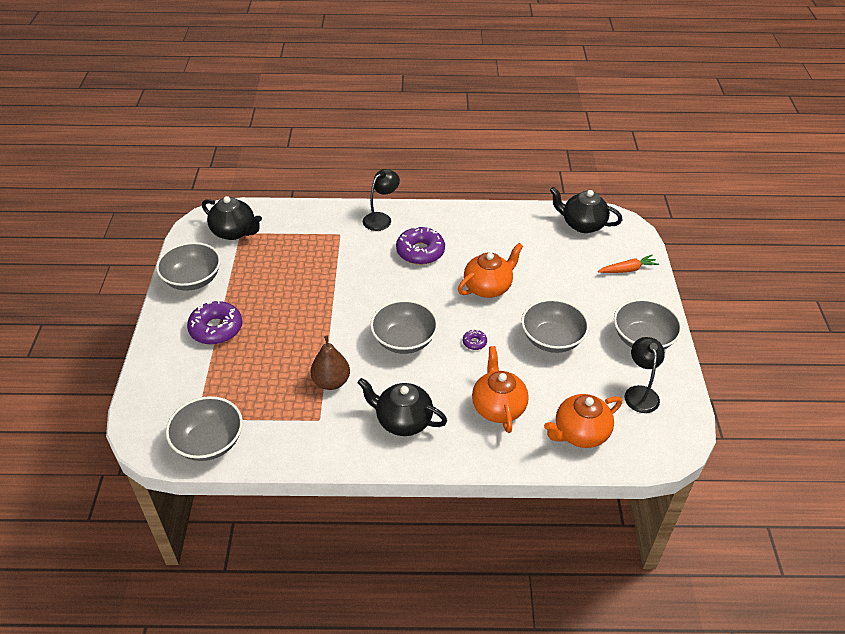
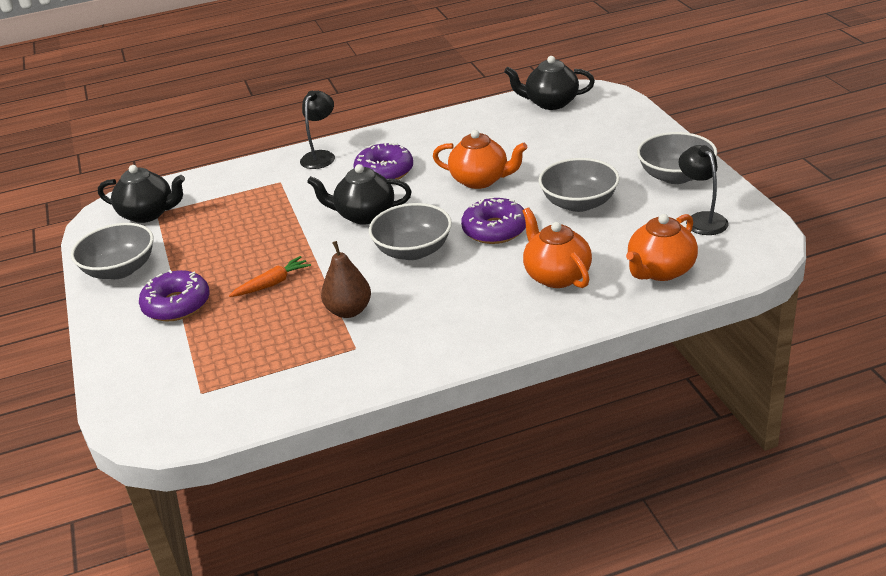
camera: 15 degrees left, 10 degrees down
(209, 442) = (229, 409): grey bowl -> none
(403, 421) = (455, 319): black teapot -> black teapot (364, 215)
(474, 342) = (495, 230): purple donut -> purple donut, size x2.20
(488, 287) = (480, 180): orange teapot -> orange teapot turned 75 degrees clockwise
(627, 270) = (622, 126): orange carrot -> orange carrot (272, 284)

